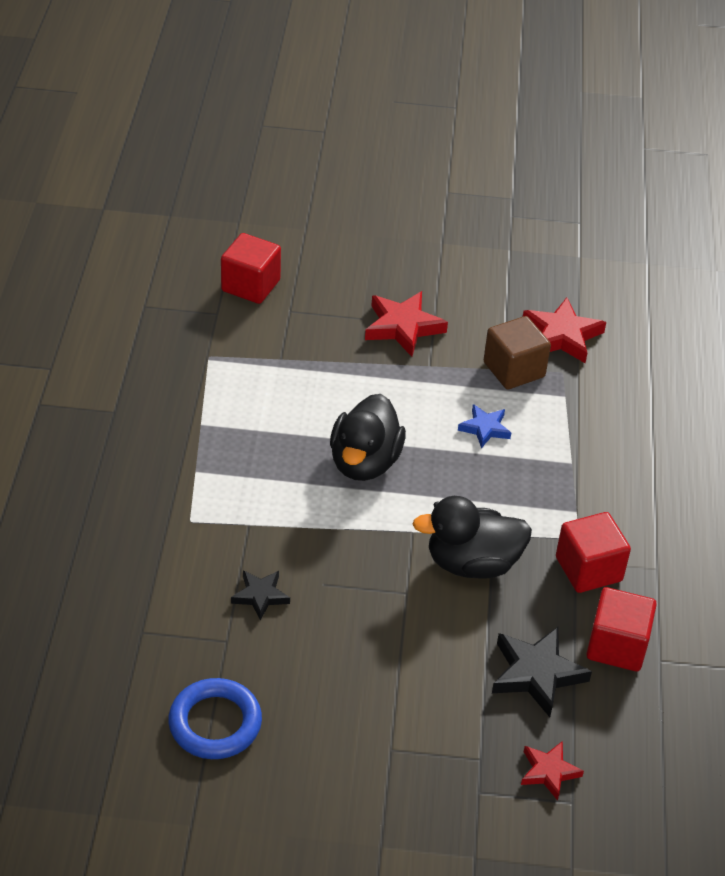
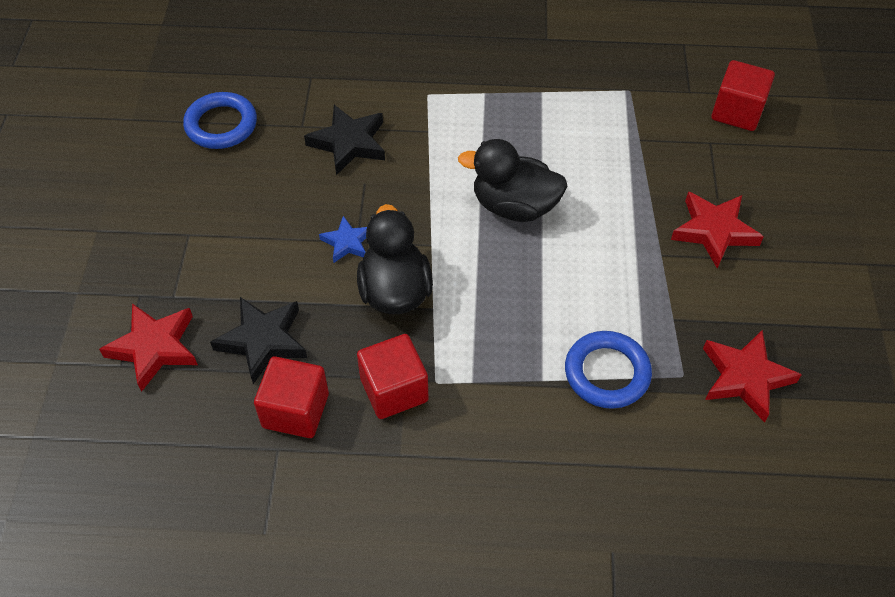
camera: 90 degrees right, 10 degrees up
(260, 596) = (349, 143): black star -> black star, size x1.66
(485, 428) = (579, 302): blue star -> blue star (347, 242)
(514, 370) = (675, 329): brown cube -> none
(549, 772) = (154, 347): red star -> red star, size x1.66
(562, 419) = (607, 373): none -> blue ring

